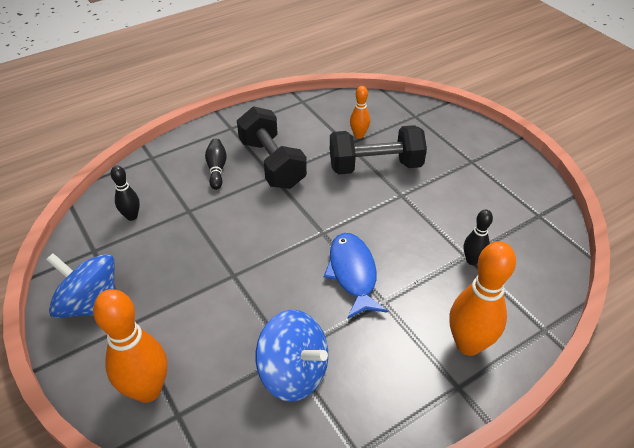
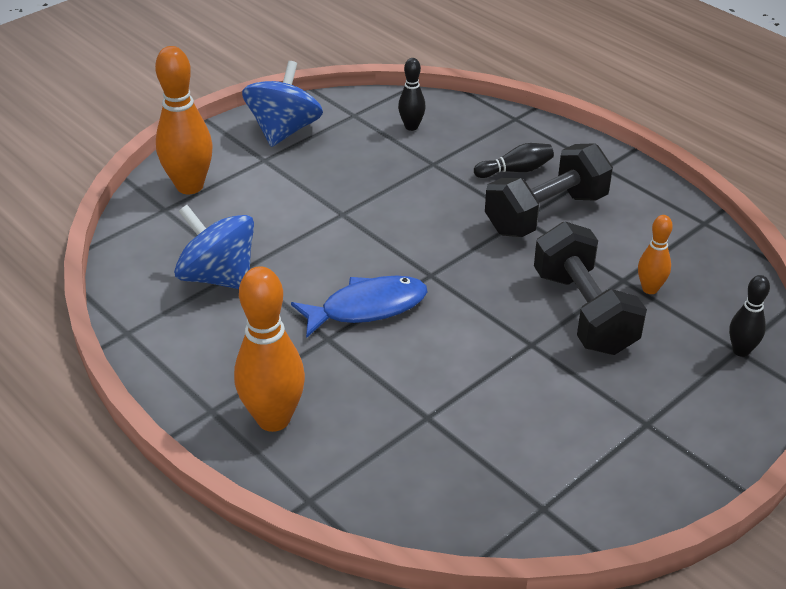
camera: 80 degrees right, 5 degrees down
(294, 372) = (218, 277): blue spinning top -> blue spinning top turned 105 degrees clockwise
(472, 260) = (419, 423): black bowling pin -> black bowling pin (741, 350)

